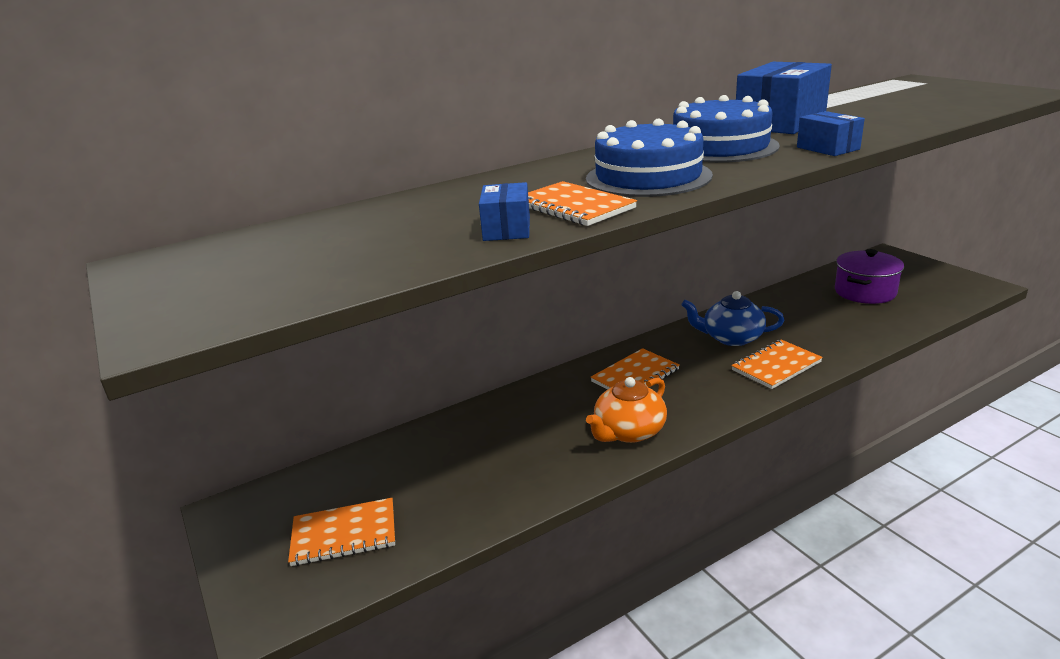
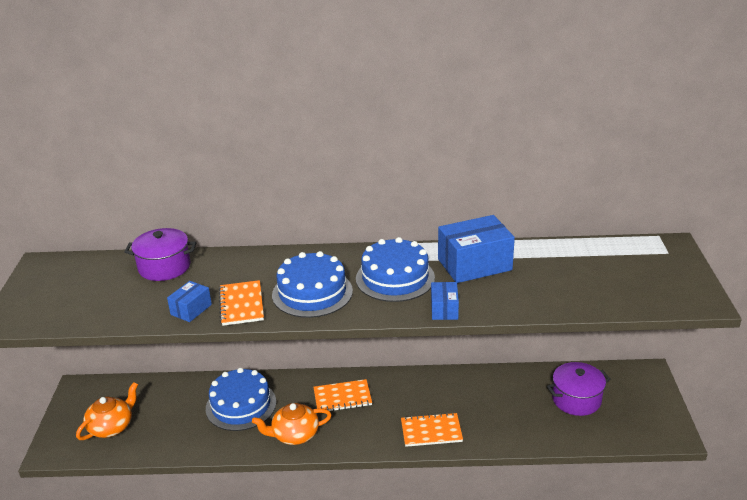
camera: 30 degrees right, 5 degrees up
(344, 534) = (112, 426): orange notebook -> orange teapot
(385, 212) = (164, 267): none -> purple pot
(517, 431) = (241, 405): none -> blue cake
(731, 338) = (433, 396): blue teapot -> none

